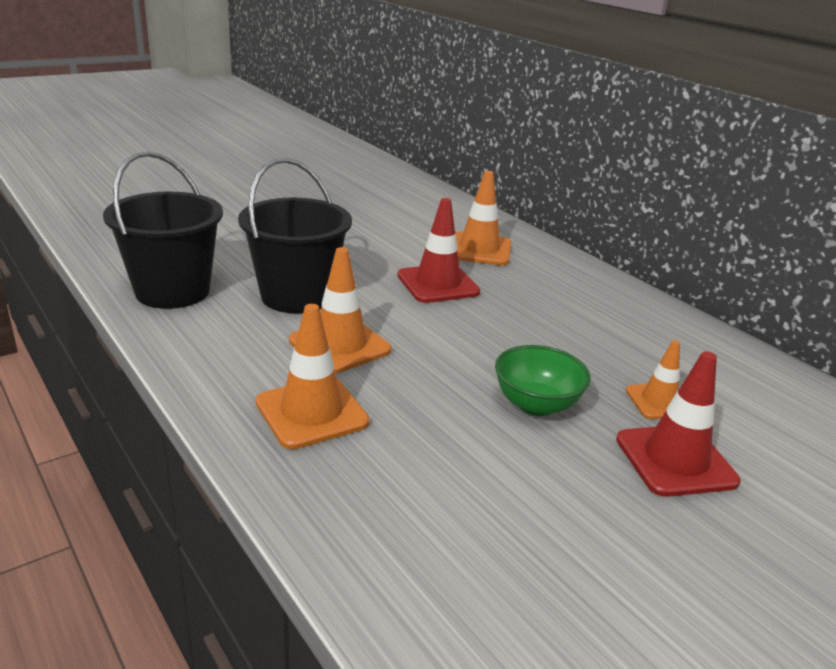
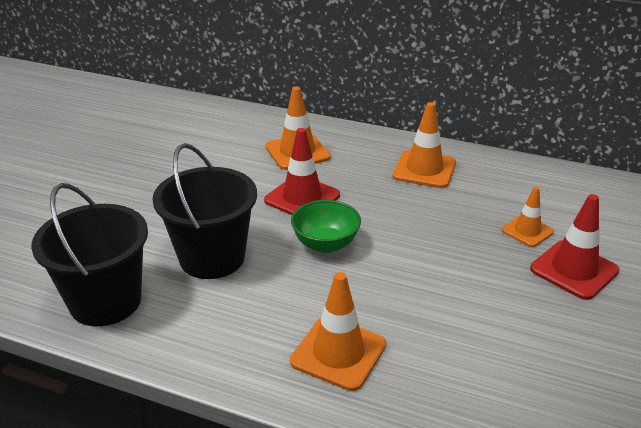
camera: 30 degrees left, 5 degrees up
(340, 345) = (294, 287): orange traffic cone -> orange traffic cone (424, 169)
(536, 404) = (465, 270): green bowl -> green bowl (325, 244)

